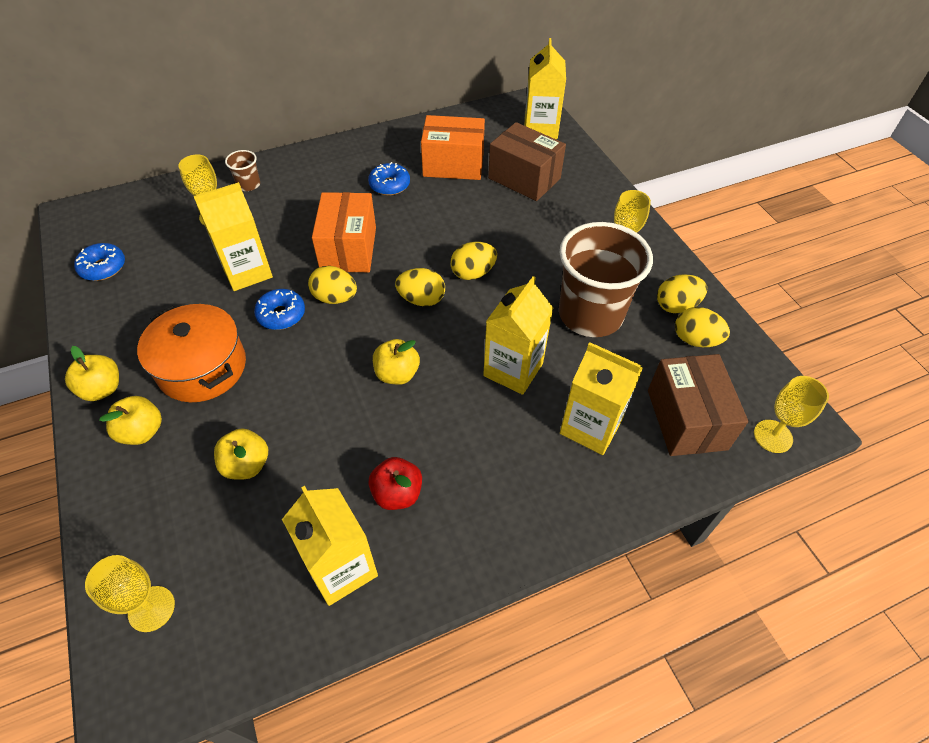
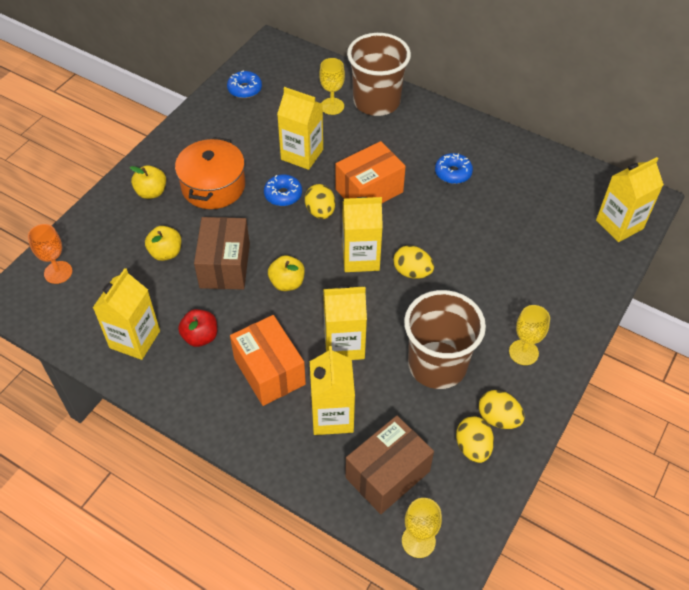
camera: 55 degrees right, 0 degrees up
(102, 389) = (164, 155): yellow apple -> none
(151, 608) = (58, 272): yellow goblet -> orange goblet
(248, 184) = (376, 102): brown cup -> brown cup, size x2.38
(421, 299) = (360, 258): yellow egg -> yellow carton
(453, 164) = (514, 195): orange box -> orange box (269, 371)
(524, 178) = (545, 247): brown box -> brown box (225, 265)

